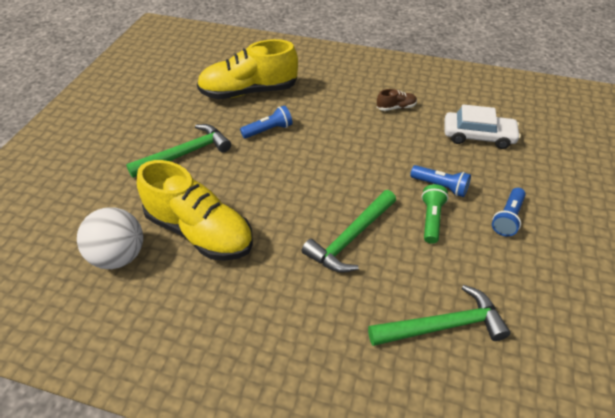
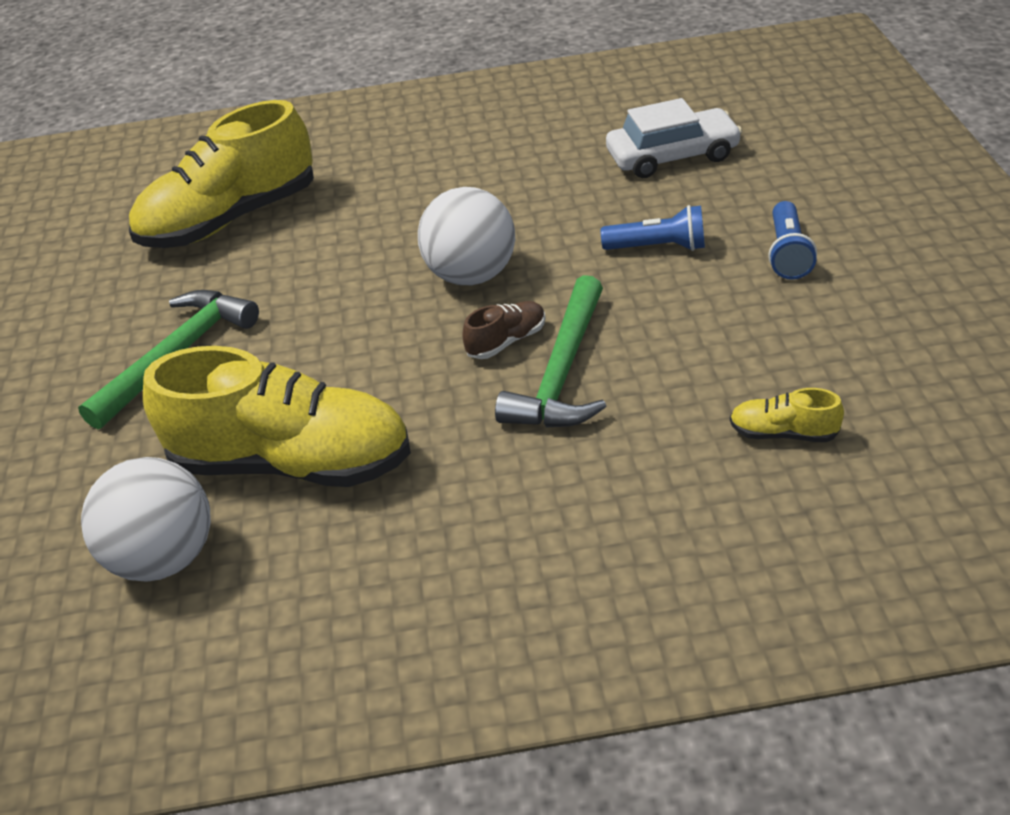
camera: 20 degrees left, 5 degrees down
(268, 130) = (310, 266): blue flashlight -> none
(339, 165) = (471, 275): none -> white ball
(396, 107) = (512, 158): brown shoe -> brown shoe (506, 341)
(431, 219) = (673, 298): green flashlight -> none
(443, 326) = (783, 433): green hammer -> yellow shoe

